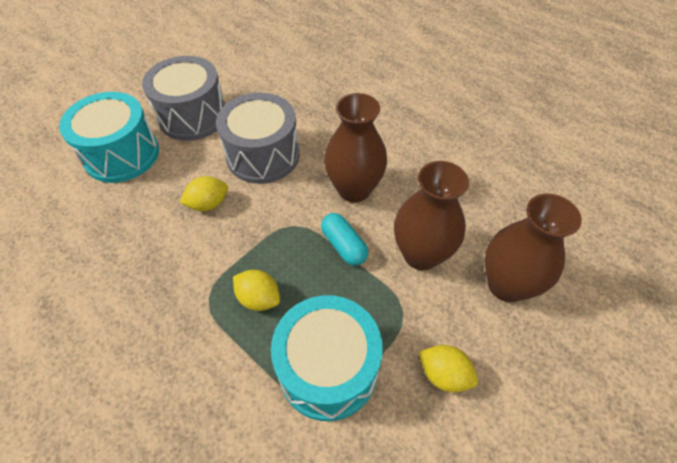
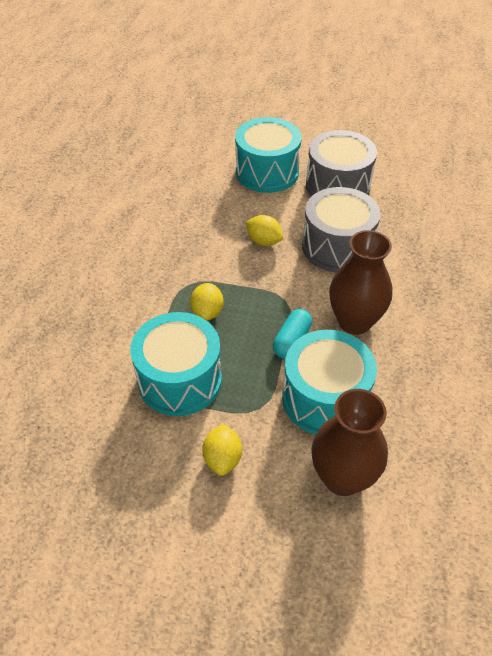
camera: 60 degrees right, 5 degrees down
(421, 254) = (324, 398): brown vase -> turquoise drum

